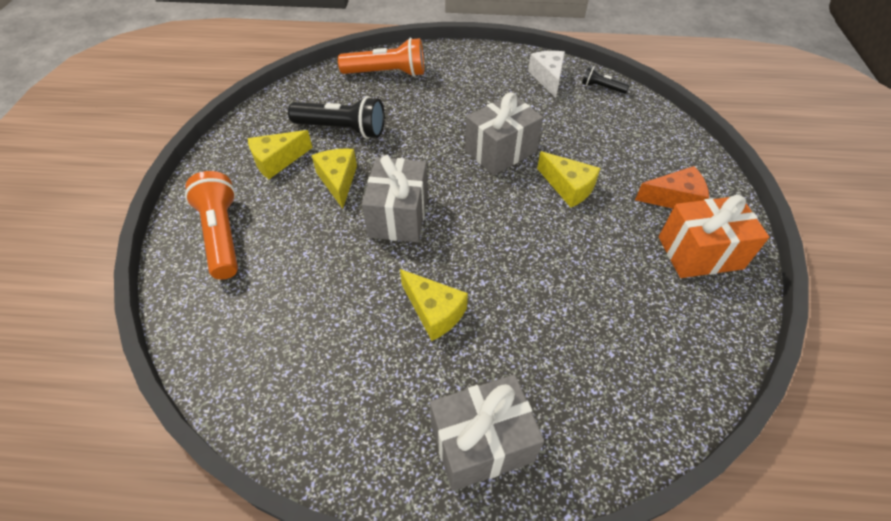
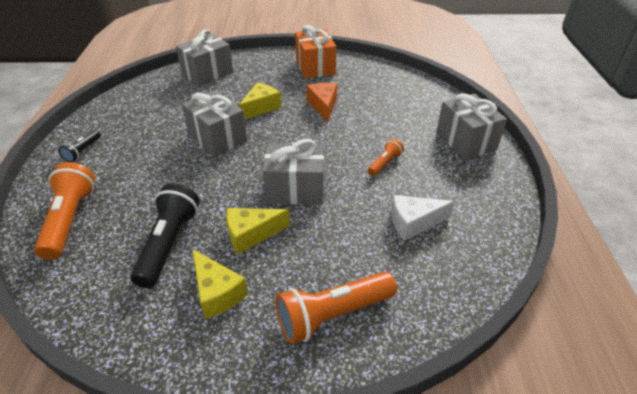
camera: 95 degrees left, 10 degrees down
(434, 311) = (385, 163): yellow cheese -> orange flashlight
(548, 78) = (121, 114): white cheese -> white cheese (413, 223)
(601, 88) = (144, 89): black flashlight -> black flashlight (83, 151)
(651, 135) = (207, 73): none -> grey gift
(674, 198) = (271, 70): orange cheese -> orange cheese (323, 106)

